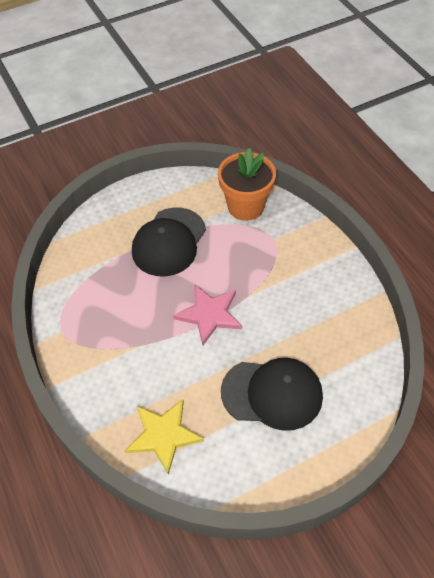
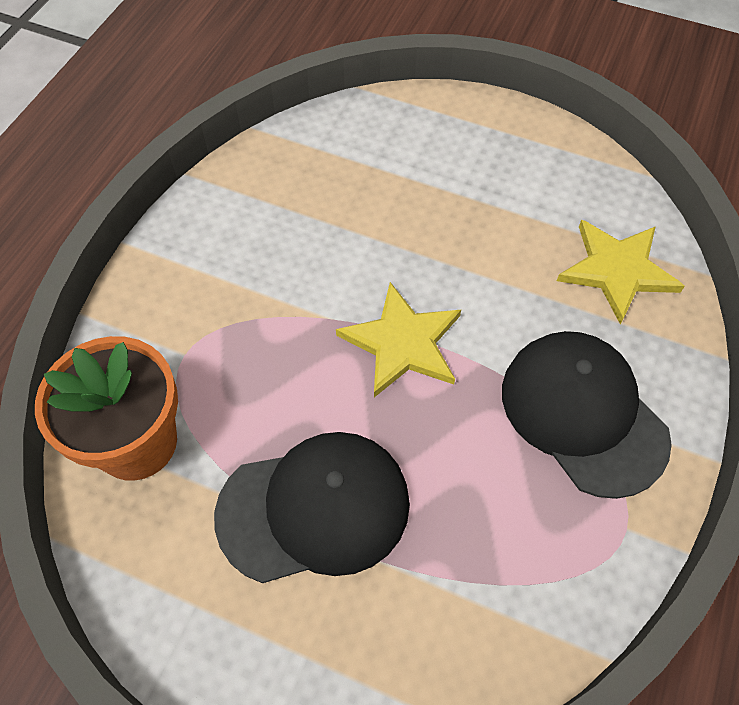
camera: 130 degrees left, 5 degrees up
(209, 314) = (402, 343): pink star -> yellow star
(272, 394) = (450, 200): black cap -> black cap (583, 414)

